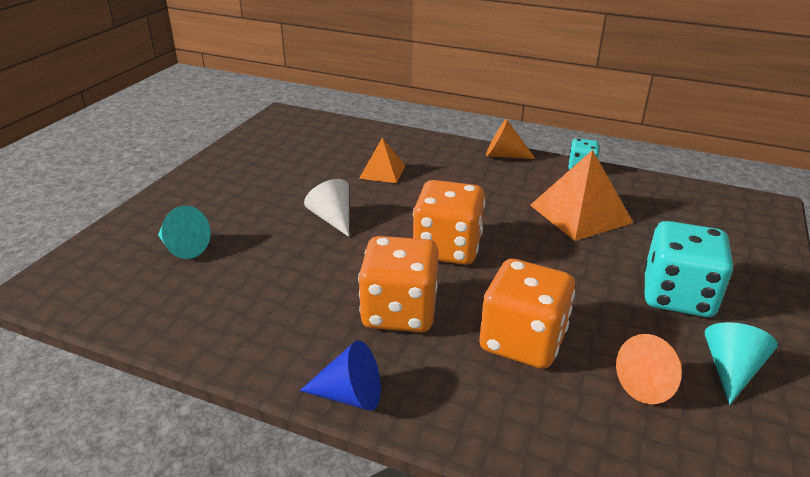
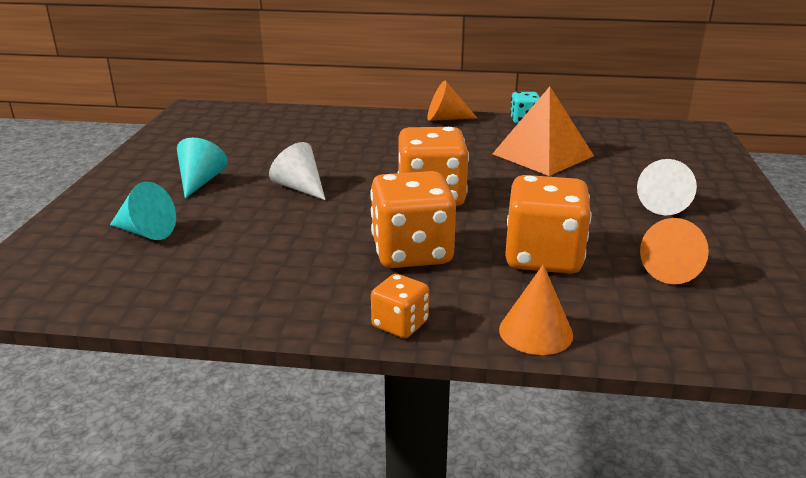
camera: 15 degrees left, 5 degrees down
(350, 395) = (400, 324): blue cone -> orange dice
(382, 171) = (330, 144): orange pyramid -> none
(473, 432) = (535, 332): none -> orange cone
(677, 296) = (662, 204): turquoise dice -> white cone
(731, 370) = (734, 250): turquoise cone -> turquoise cone (200, 181)

